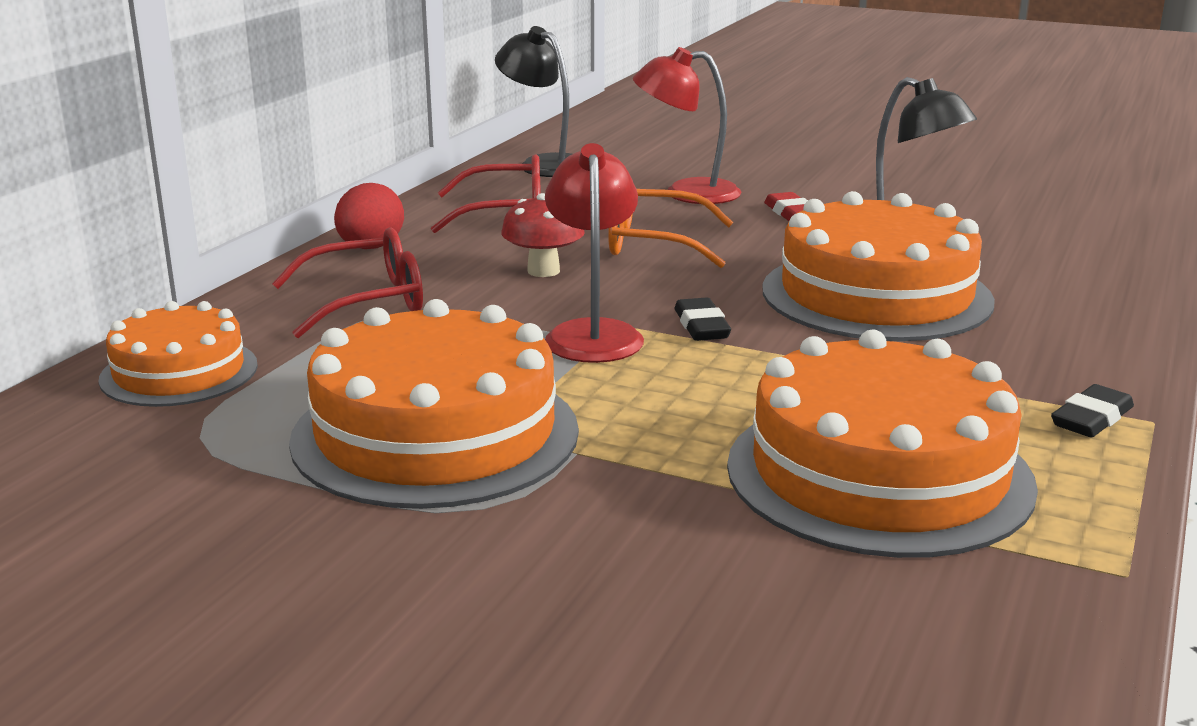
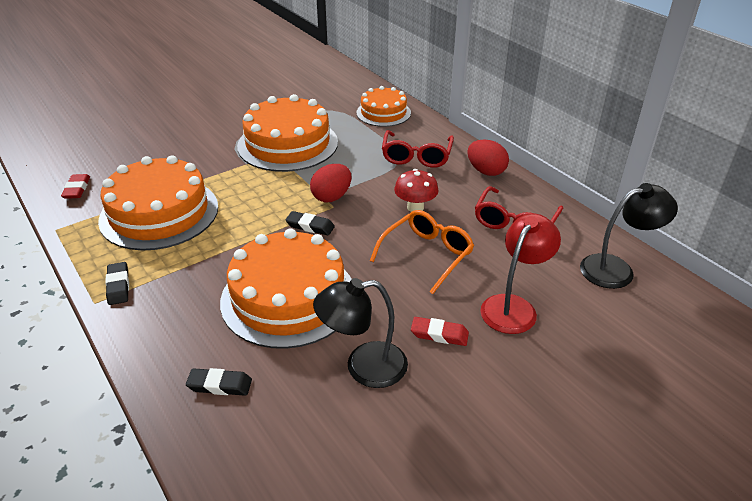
camera: 120 degrees right, 15 degrees up
(593, 333) = (332, 197): red lamp -> red egg
(983, 642) = (77, 189): none -> red eraser
(1071, 287) = (220, 385): none -> black eraser

